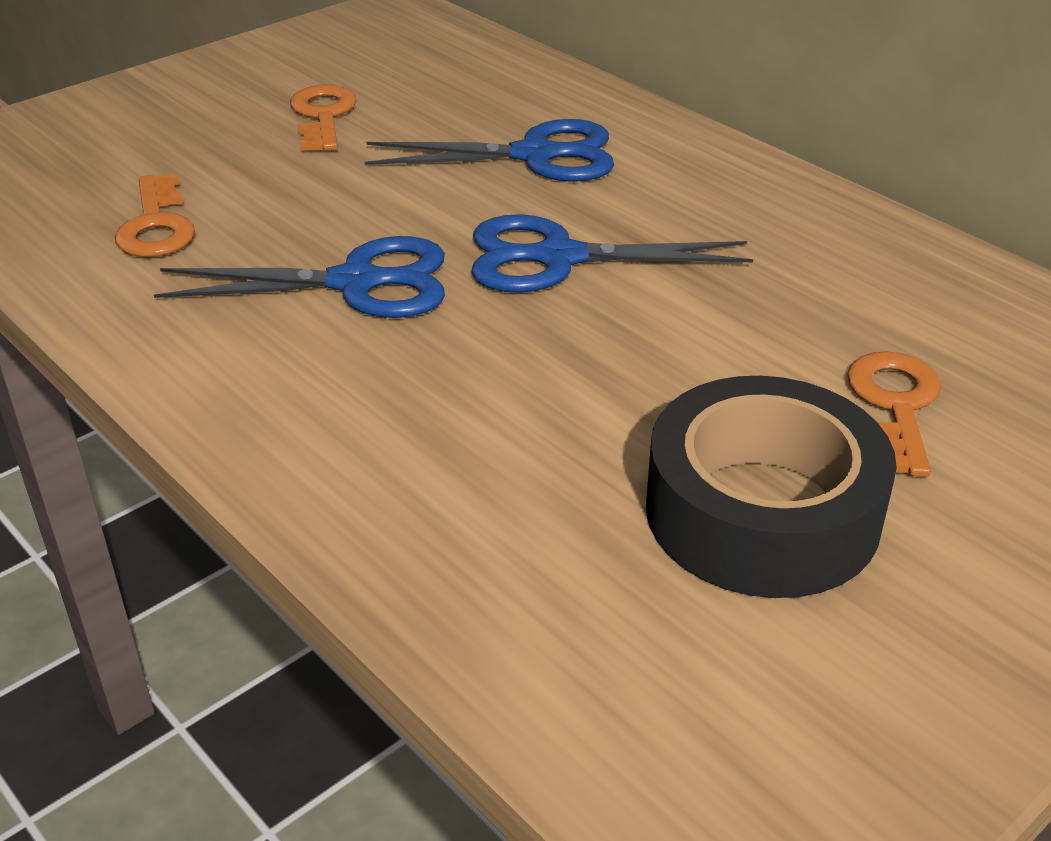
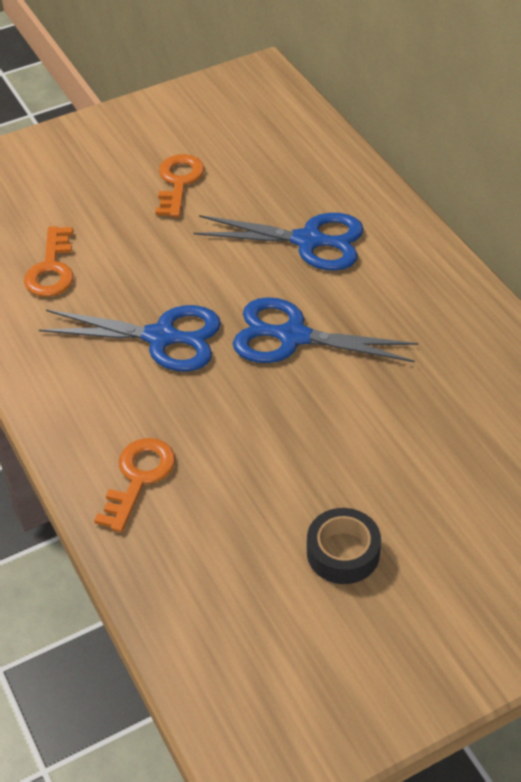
camera: 15 degrees right, 10 degrees up
(762, 512) = (343, 552): black tape -> black tape, size x0.54
(895, 405) = (456, 491): orange key -> orange key (139, 478)

